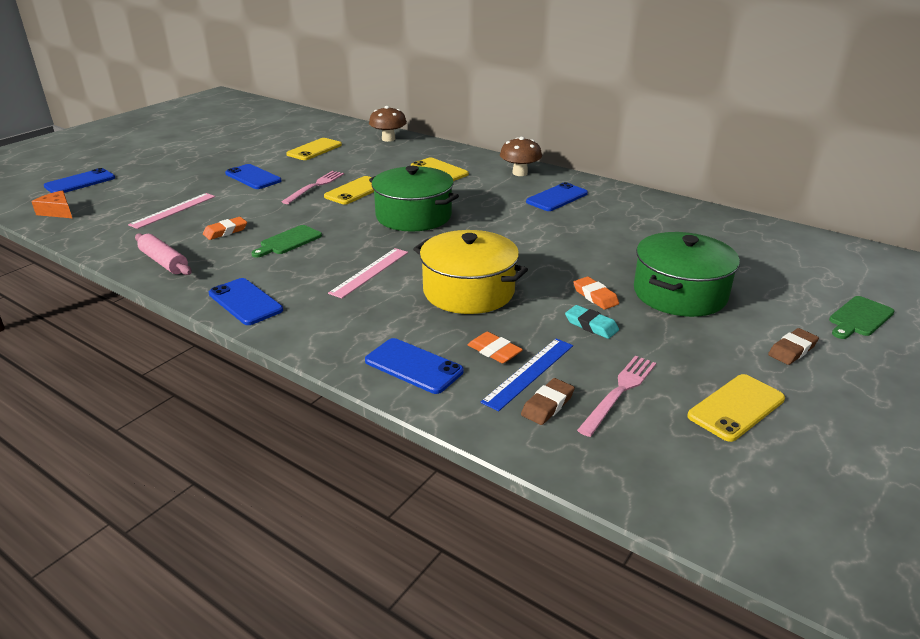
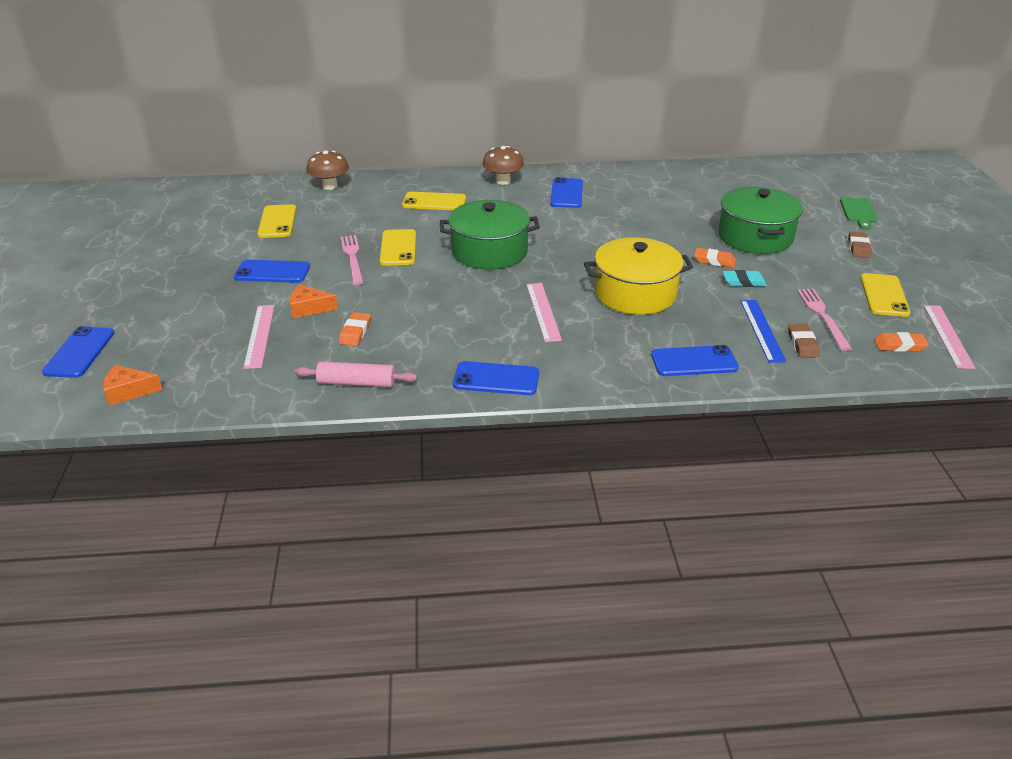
camera: 40 degrees left, 5 degrees up
(230, 206) = (309, 308): none -> orange cheese
(288, 241) = (430, 316): green cutting board -> none
(494, 351) = (721, 327): orange eraser -> orange eraser (899, 345)
(746, 487) = (948, 336): none -> pink ruler

